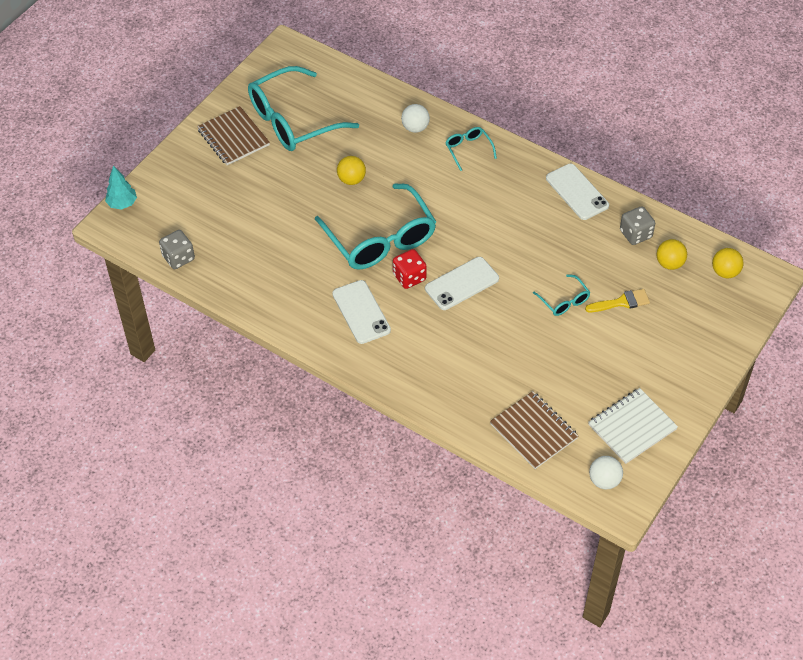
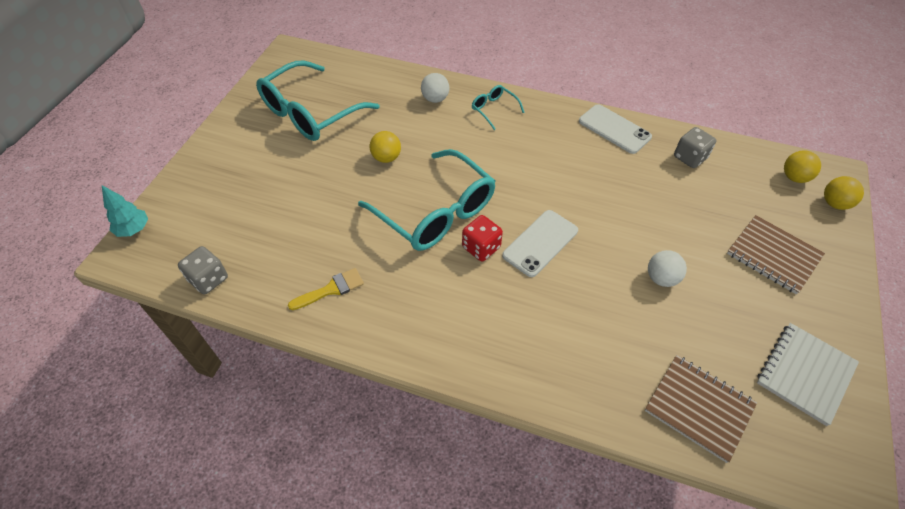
camera: 15 degrees left, 0 degrees up
(233, 137) = (251, 139): brown notebook -> brown notebook (773, 255)
(361, 312) = (440, 299): white phone -> none
(564, 301) = (655, 239): turquoise glasses -> none
(604, 480) = (814, 457): white ball -> white ball (661, 278)
(621, 302) = (713, 228): yellow brush -> yellow brush (331, 289)
(669, 263) = (738, 179): yellow ball -> yellow ball (834, 203)

